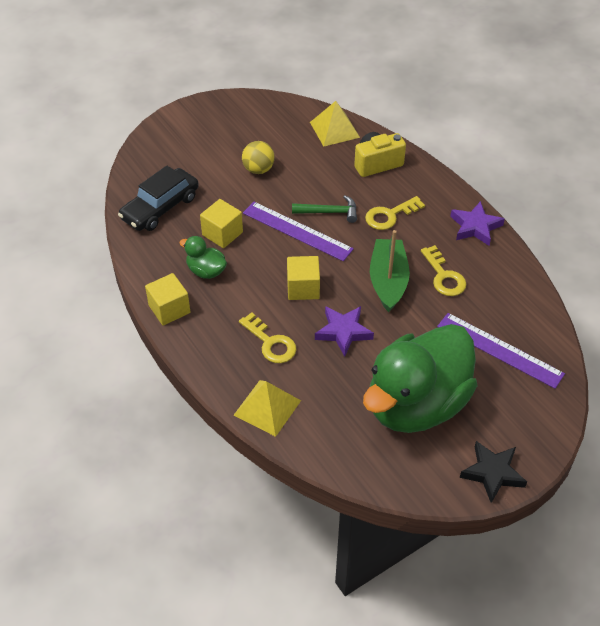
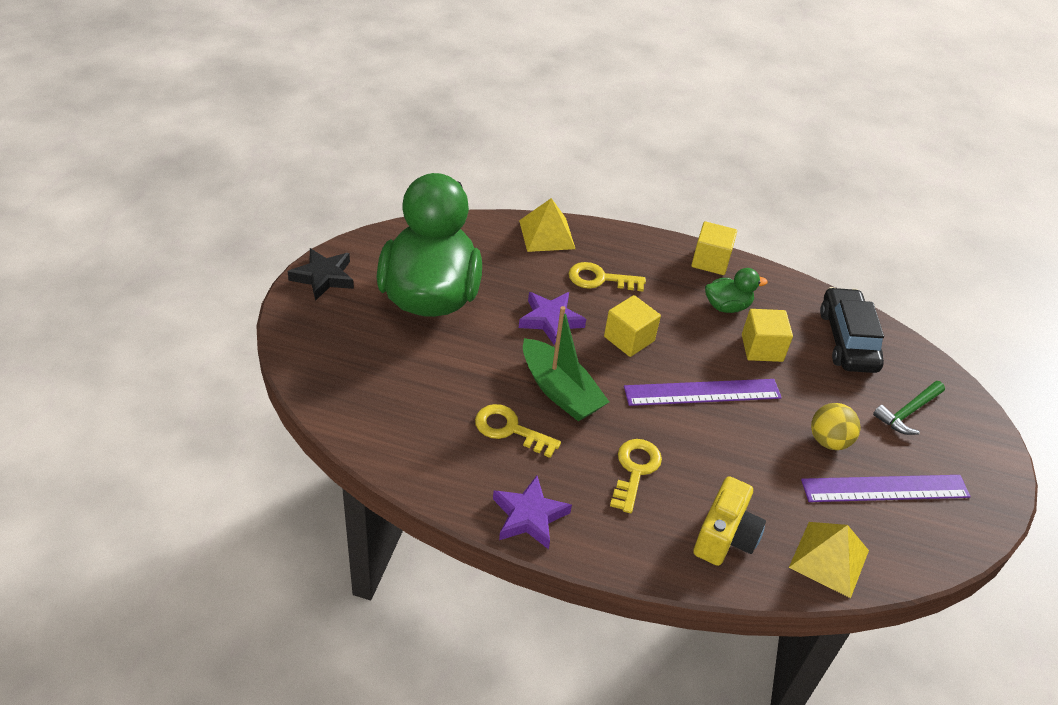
camera: 135 degrees right, 5 degrees down
(329, 212) = (698, 434): green hammer -> green hammer (908, 412)
(499, 350) = (391, 382): purple ruler -> purple ruler (885, 489)

